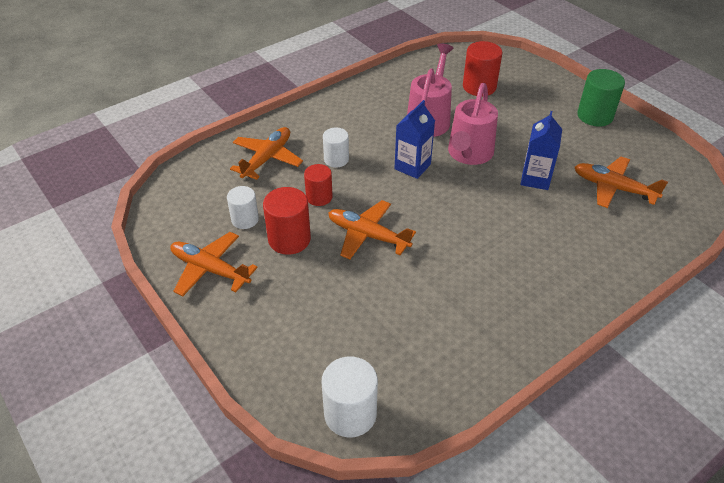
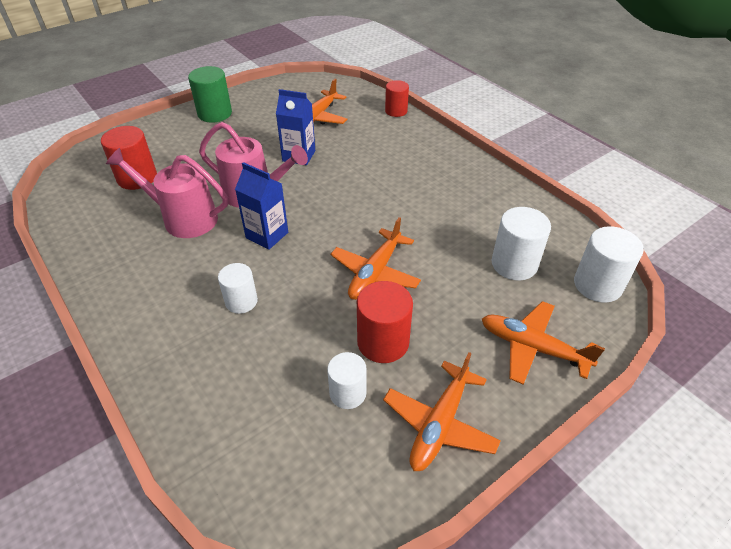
camera: 90 degrees left, 0 degrees up
(267, 158) = (224, 377): orange plane -> orange plane (532, 347)
(319, 197) = (310, 316): red cylinder -> red cylinder (396, 111)
(381, 342) = (514, 264): none -> white cylinder

